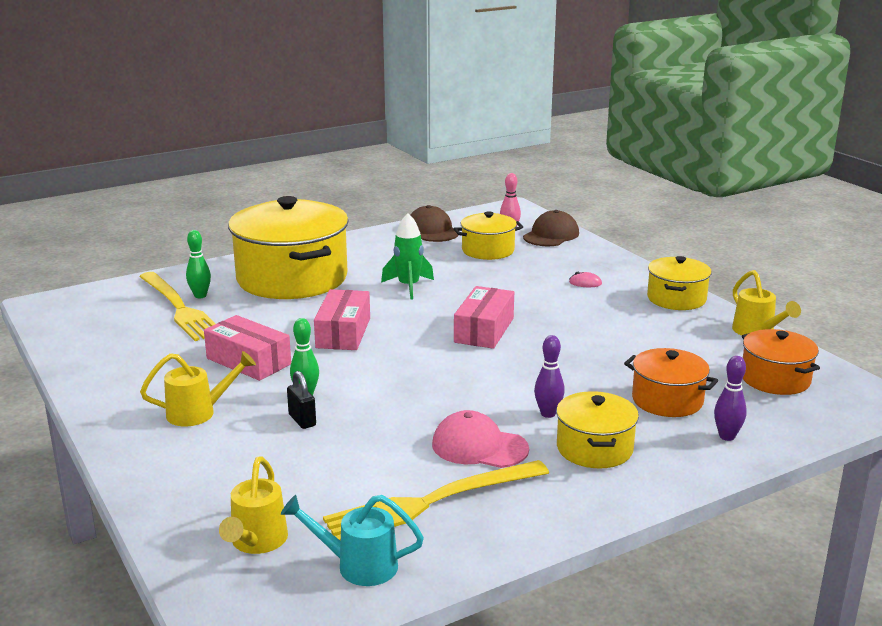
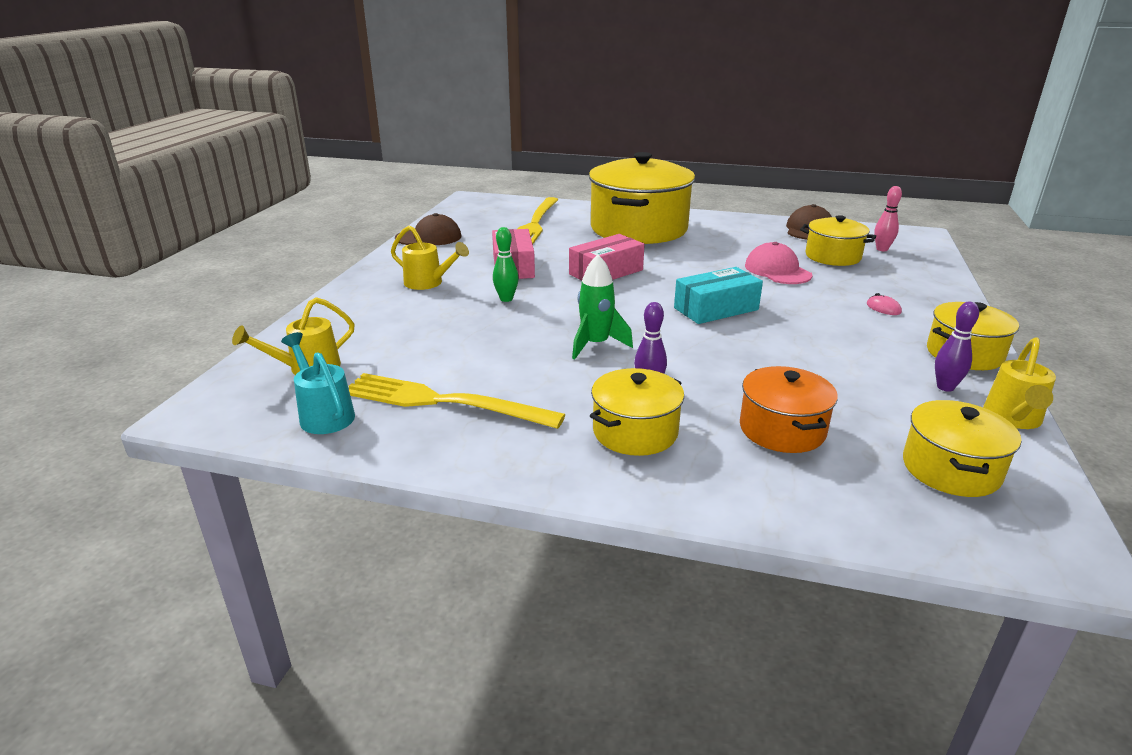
camera: 45 degrees right, 5 degrees up
(200, 296) = (561, 220): green bowling pin -> none
(302, 420) = (473, 313): black padlock -> none
(408, 287) = (713, 260): green rocket -> green rocket (595, 345)
(479, 447) = (549, 384): pink cap -> pink cap (777, 270)
(484, 330) = (716, 309): pink box -> turquoise box
(551, 235) = (920, 263): brown cap -> brown cap (429, 237)
(727, 436) = (785, 489): purple bowling pin -> purple bowling pin (945, 387)
(775, 379) = (950, 469): orange pot -> yellow pot

